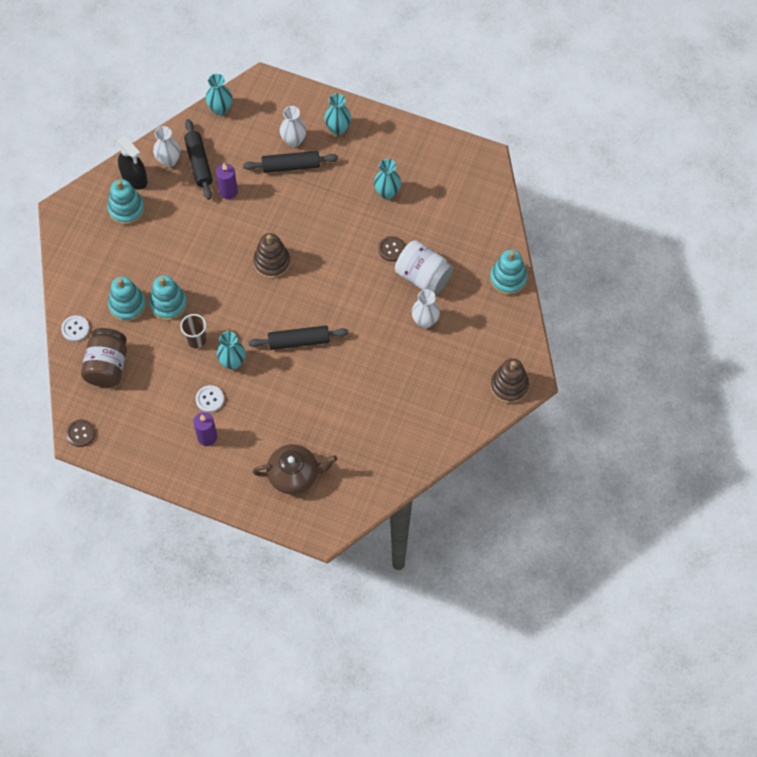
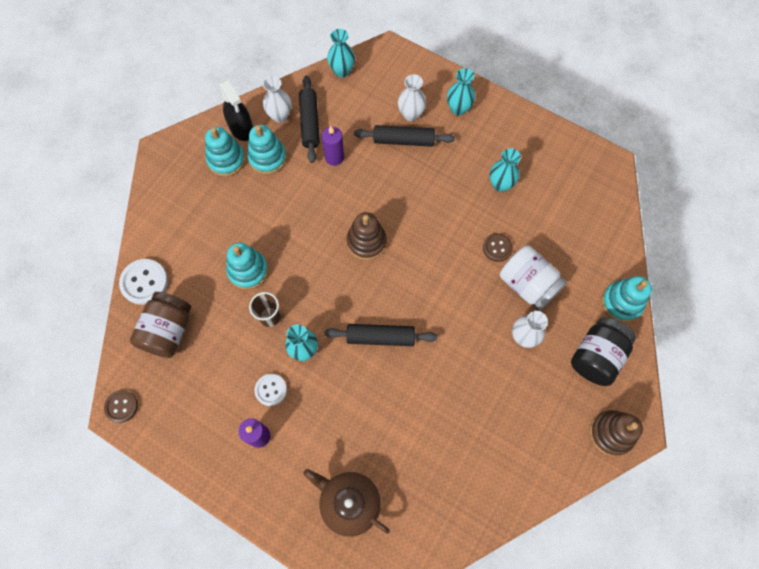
camera: 10 degrees right, 5 degrees up
(75, 329) = (144, 282): white button -> white button, size x1.55
(127, 305) = (205, 265): turquoise stacking toy -> turquoise stacking toy (267, 158)
(294, 475) = (349, 502): brown teapot -> brown teapot turned 150 degrees counterclockwise
(490, 327) = (596, 356): none -> black jar

